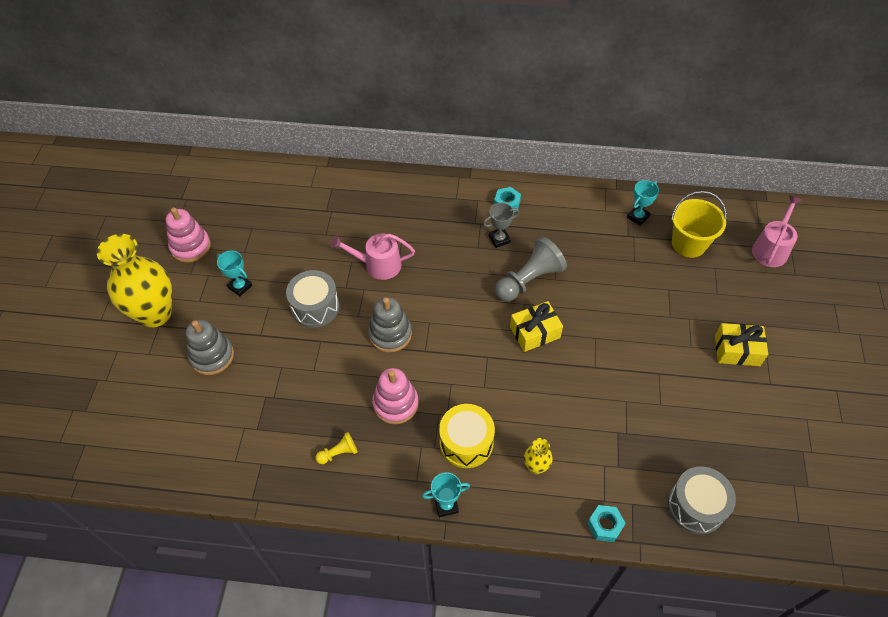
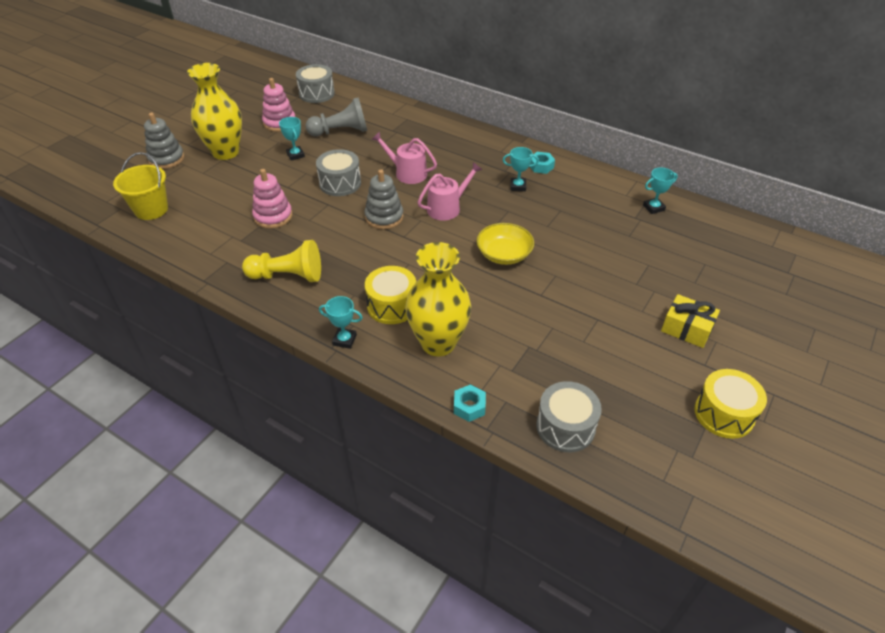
camera: 25 degrees right, 10 degrees down
(206, 187) = (316, 93): none -> grey drum
(212, 356) = (244, 188): grey stacking toy -> grey stacking toy (166, 159)
(338, 453) = (288, 276): yellow pawn -> yellow pawn, size x2.06
(395, 404) = (355, 261): pink stacking toy -> pink stacking toy (273, 216)
(499, 239) = (518, 186): grey trophy -> turquoise trophy
(529, 280) = (524, 219): grey pawn -> grey pawn (341, 131)
(535, 332) = (504, 254): yellow gift -> yellow bowl
(536, 467) = (438, 343): yellow vase -> yellow vase, size x2.32
(688, 244) = (690, 240): yellow bucket -> yellow bucket (151, 209)
(771, 249) = (772, 268): pink watering can -> pink watering can (447, 208)
(810, 429) = (724, 414): none -> yellow drum

